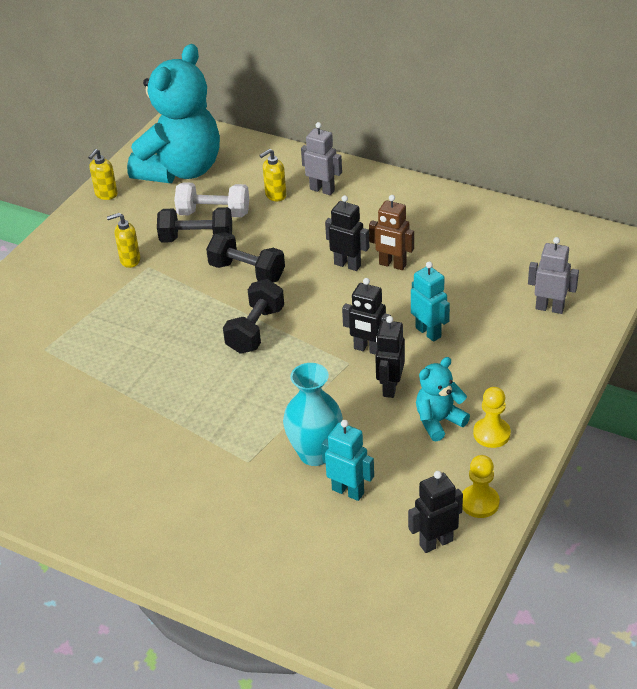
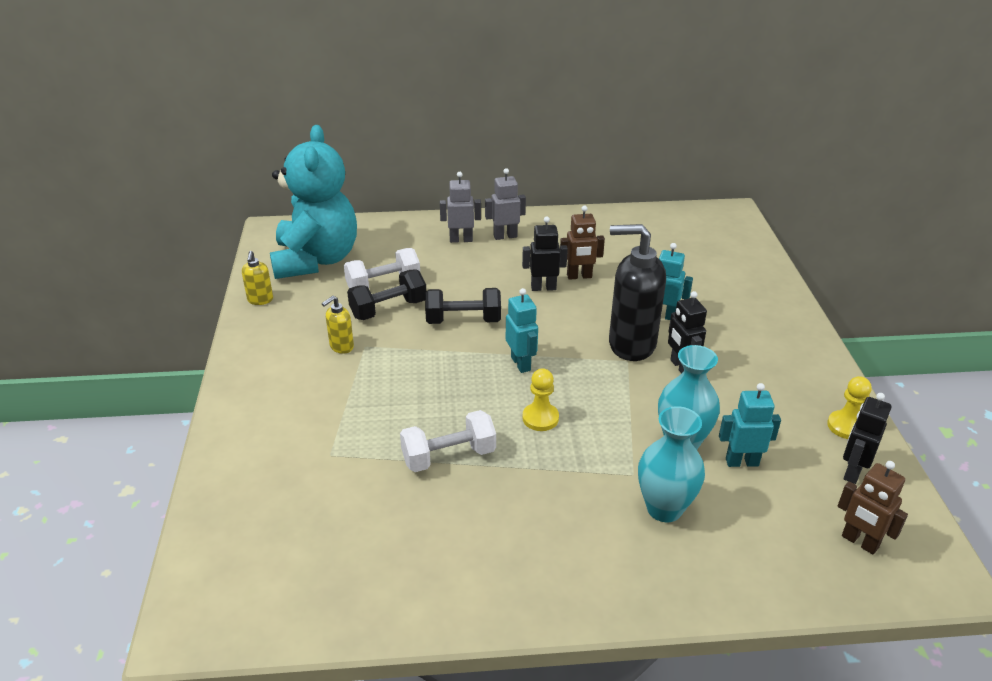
camera: 35 degrees left, 5 degrees down
(124, 386) = (449, 456): none -> white dumbbell
(243, 499) = (664, 508): none -> turquoise vase
(255, 330) = (521, 364): black dumbbell -> turquoise robot
(275, 195) = (425, 255): yellow soap dispenser -> none
(368, 349) = (631, 344): black robot -> black soap dispenser
(370, 598) = (859, 542): none -> brown robot
(438, 421) = (746, 378): turquoise teddy bear -> none
(491, 434) = (794, 371): yellow pawn -> yellow pawn (540, 418)
(549, 308) = (728, 269): grey robot -> grey robot (505, 236)

